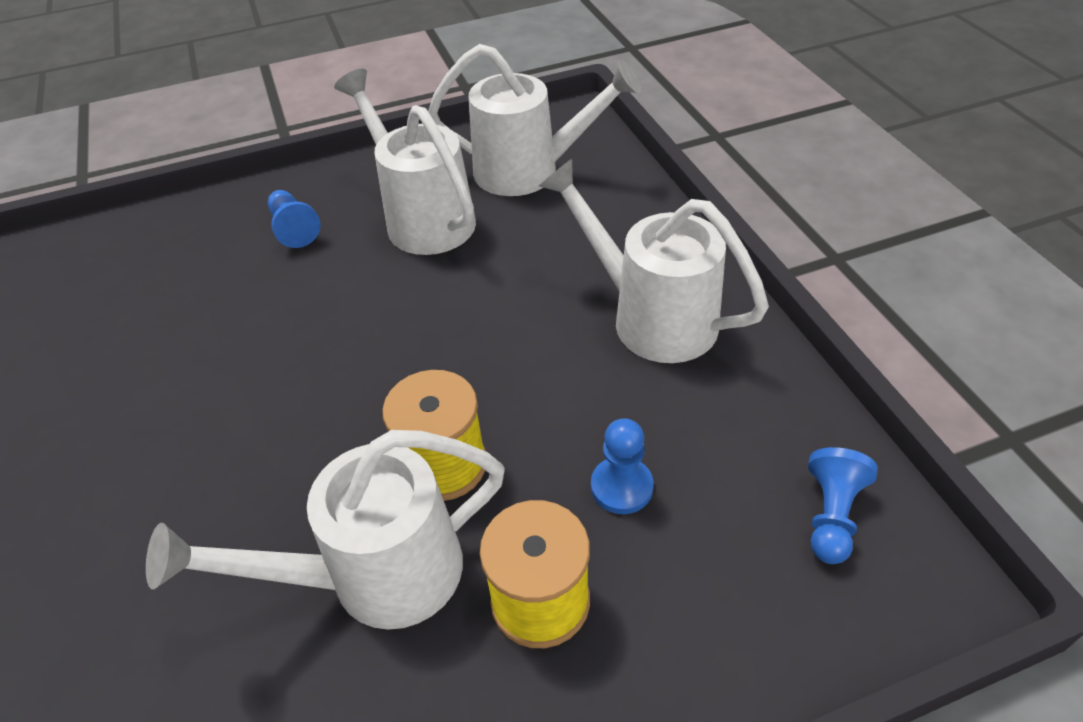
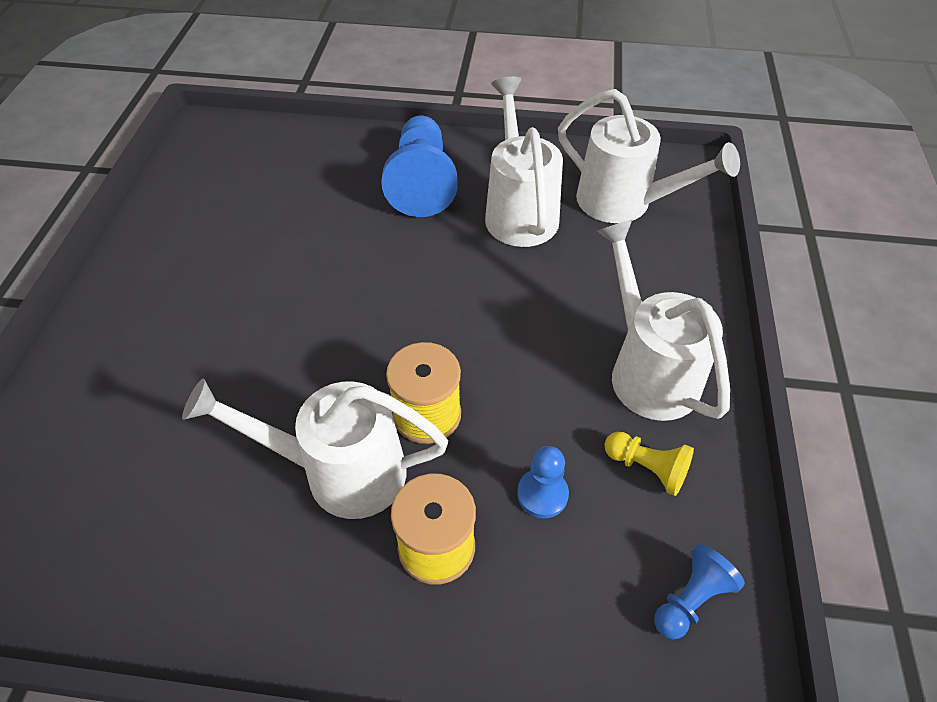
camera: 25 degrees right, 5 degrees up
(294, 229) = (422, 183): blue pawn -> blue pawn, size x1.94
(710, 410) = (647, 468): none -> yellow pawn

